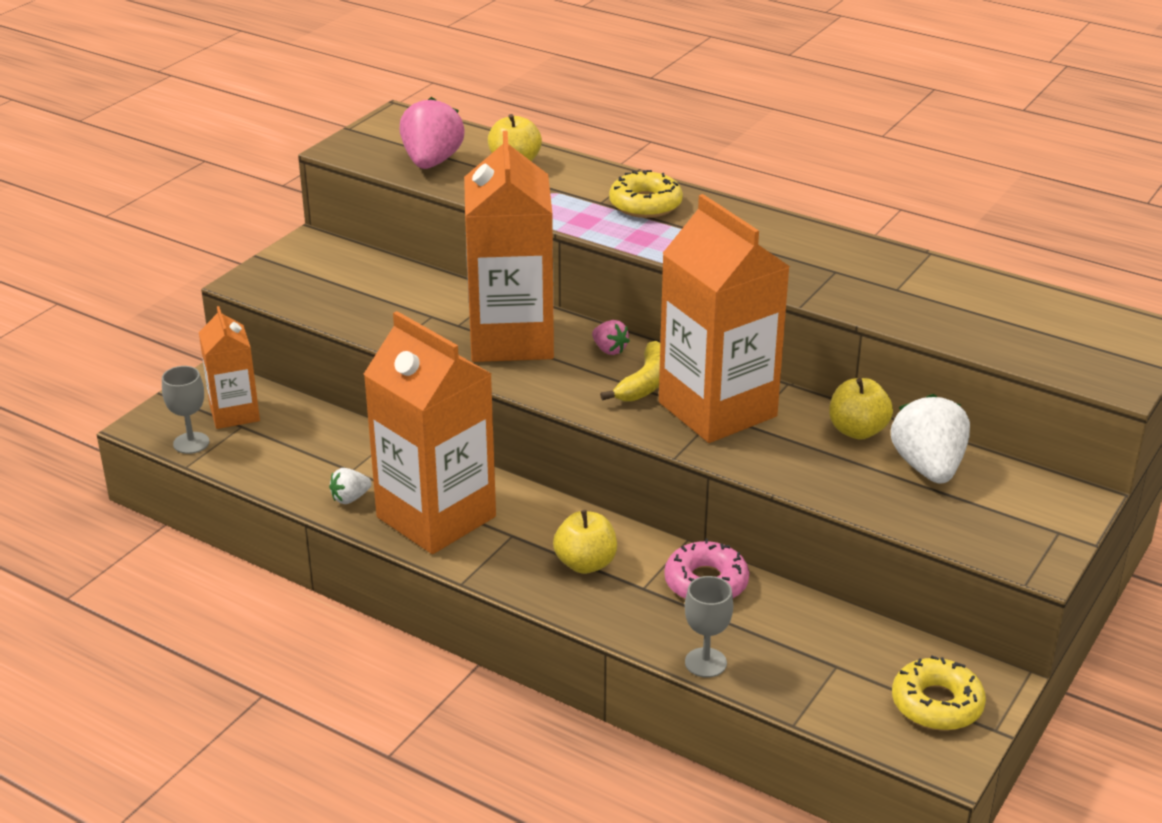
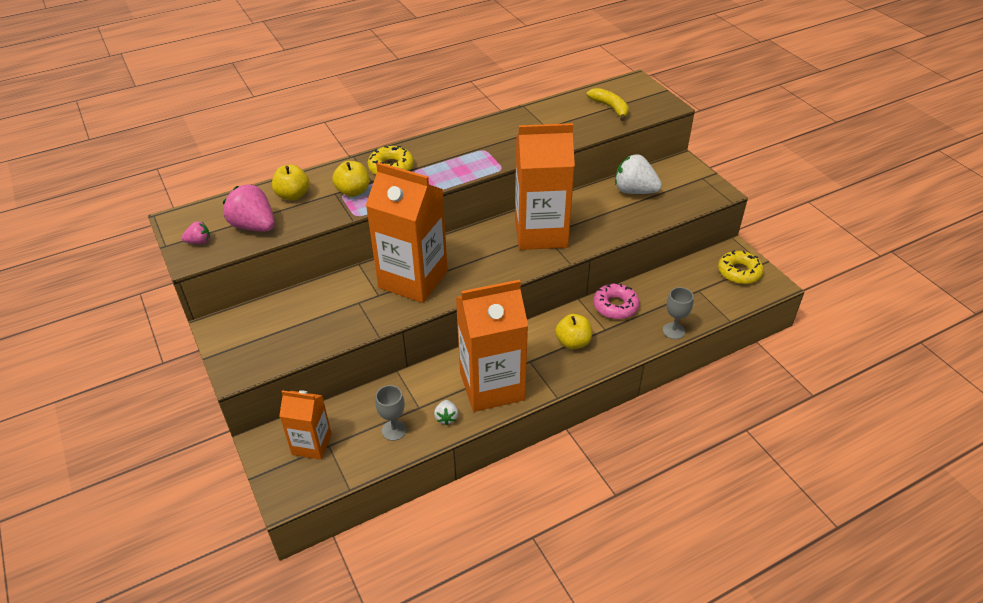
camera: 60 degrees left, 10 degrees up
(191, 443) = (326, 478): grey goblet -> grey goblet (394, 430)
(609, 350) = (456, 248): pink strawberry -> pink strawberry (199, 242)
(645, 383) = (498, 247): yellow banana -> yellow banana (610, 108)
(857, 431) = (592, 198): yellow apple -> yellow apple (353, 191)

